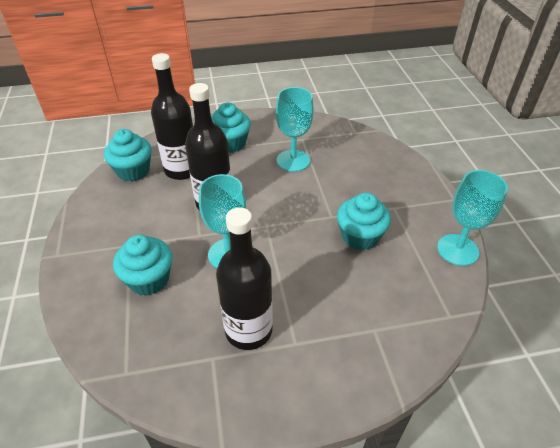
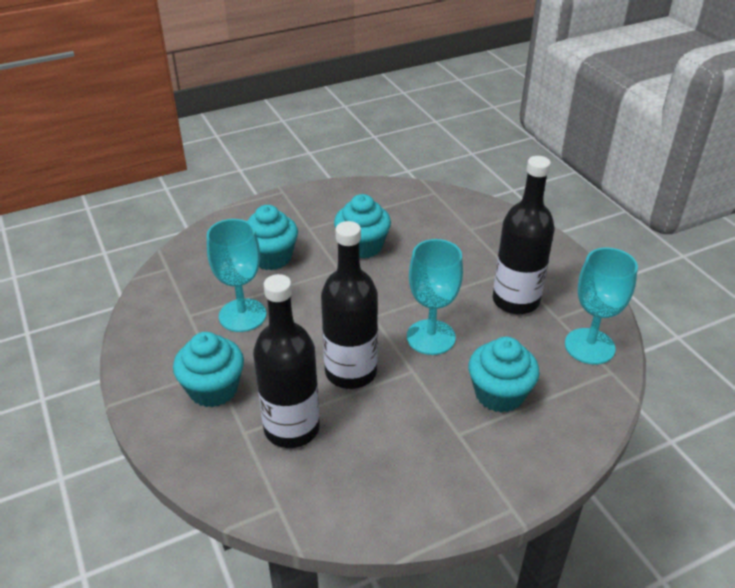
camera: 105 degrees left, 5 degrees down
(133, 171) = (310, 491): turquoise cupcake -> turquoise cupcake (271, 257)
(457, 250) = (355, 189): turquoise goblet -> turquoise goblet (589, 346)

